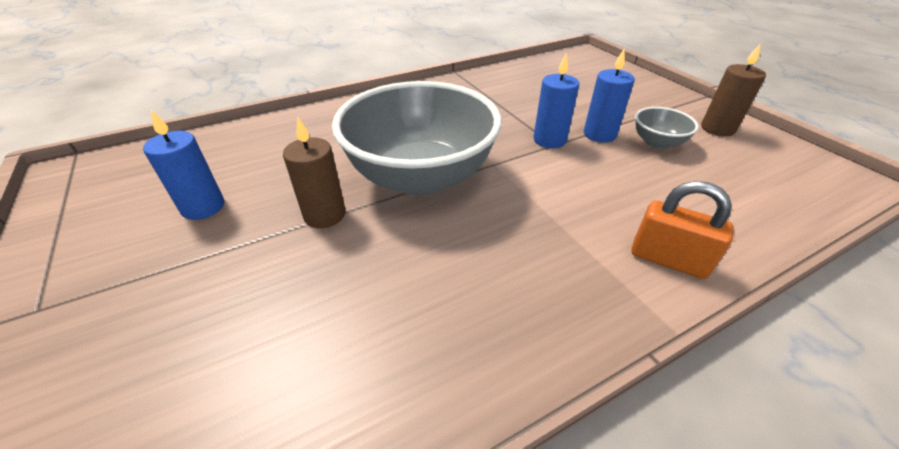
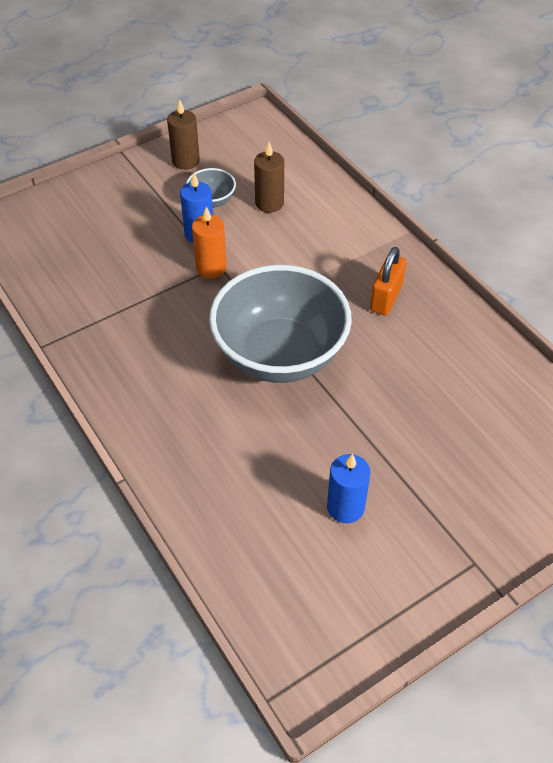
camera: 95 degrees left, 10 degrees up
(324, 215) = (341, 412): brown candle -> brown candle (269, 203)
(549, 140) = (211, 267): blue candle -> orange candle
(668, 259) = (354, 223): orange padlock -> orange padlock (386, 298)

